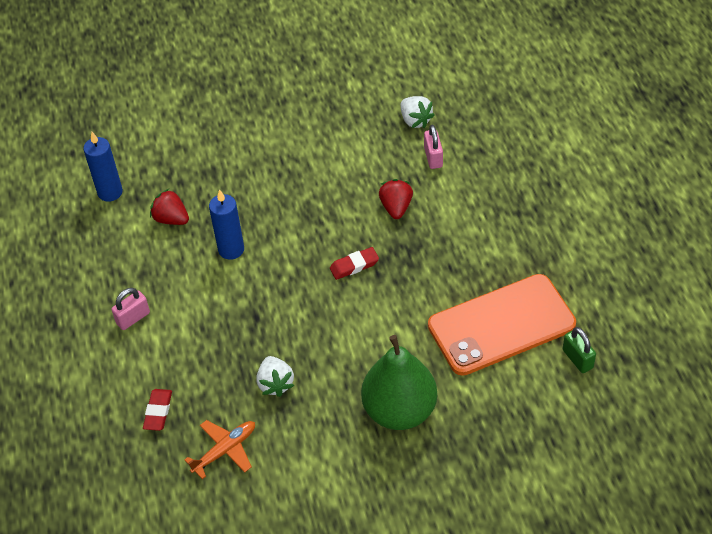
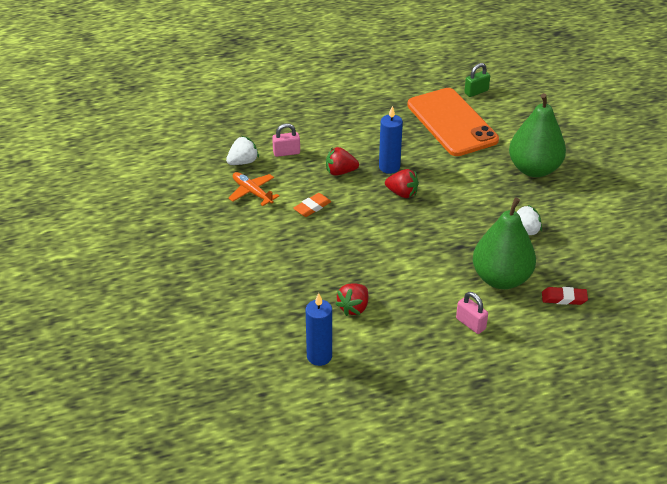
camera: 95 degrees left, 10 degrees down
(198, 353) = (501, 278): none -> green pear
(224, 450) = (590, 257): orange plane -> orange plane (252, 192)
(231, 249) = (389, 265): blue candle -> blue candle (389, 167)
(332, 183) = (312, 207): none -> orange eraser
(354, 265) = (402, 193): red eraser -> red strawberry

